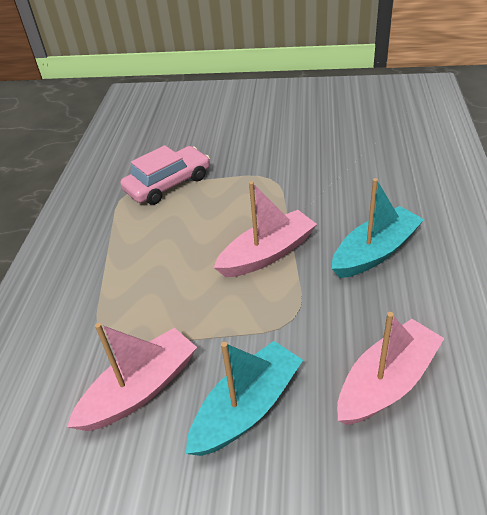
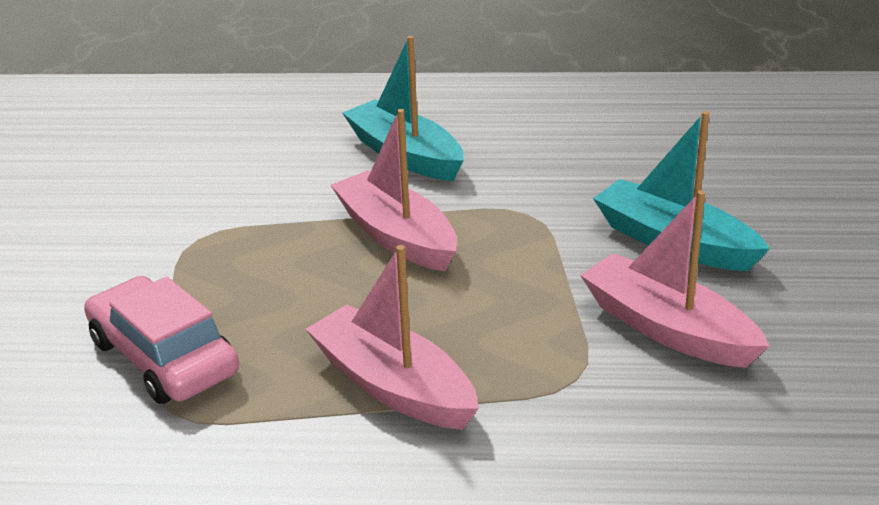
camera: 95 degrees left, 10 degrees down
(387, 382) = (618, 157): pink boat -> pink boat (393, 386)

